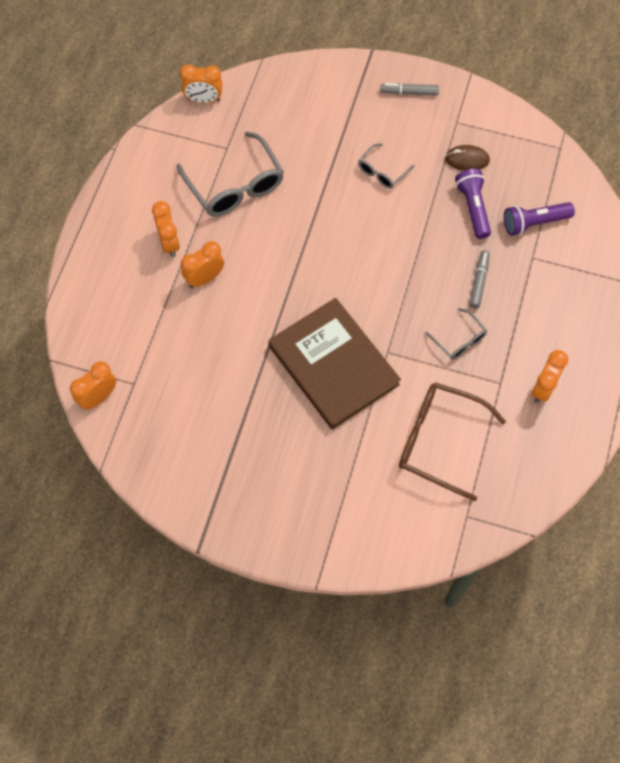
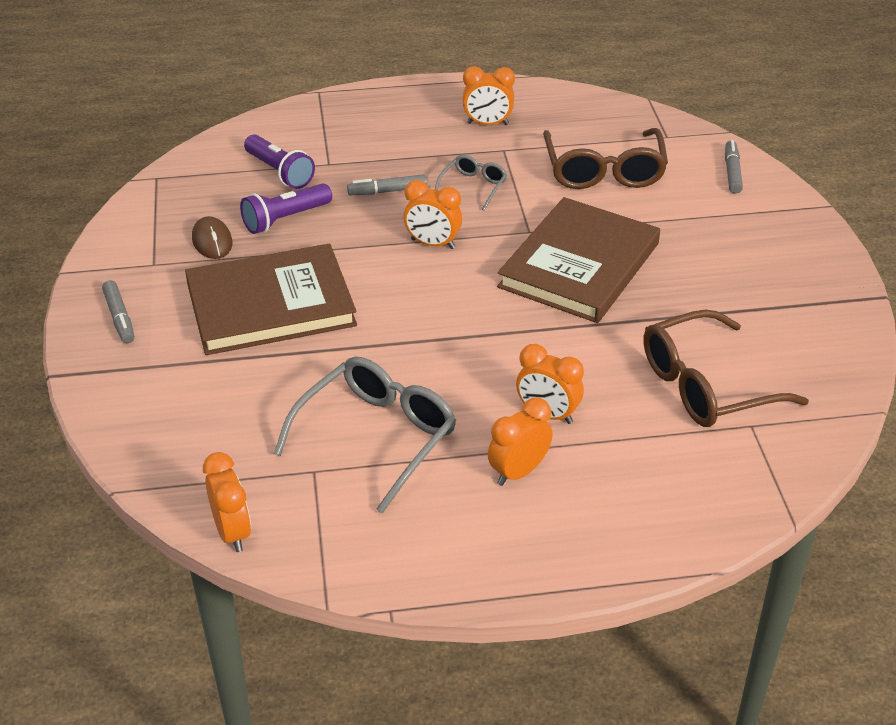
camera: 115 degrees left, 25 degrees down
(98, 397) = (799, 451): orange clock -> orange clock (433, 244)
(179, 378) = (706, 385): none -> brown glasses
(382, 171) = (270, 305): grey glasses -> brown book
(394, 537) = (732, 172): none -> grey marker

